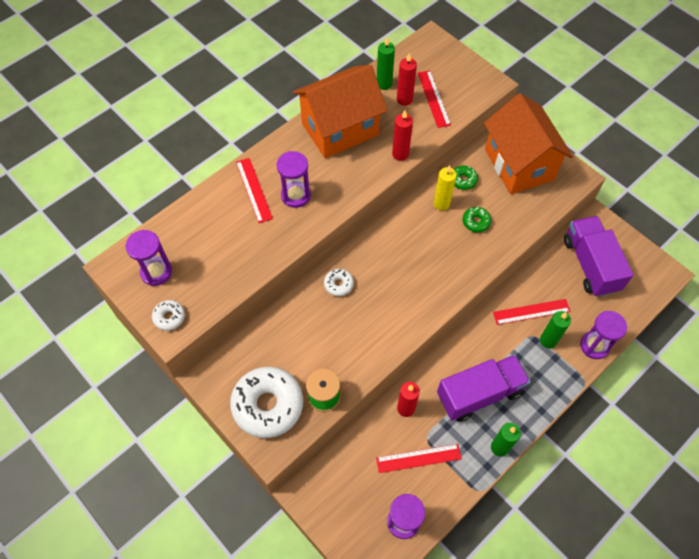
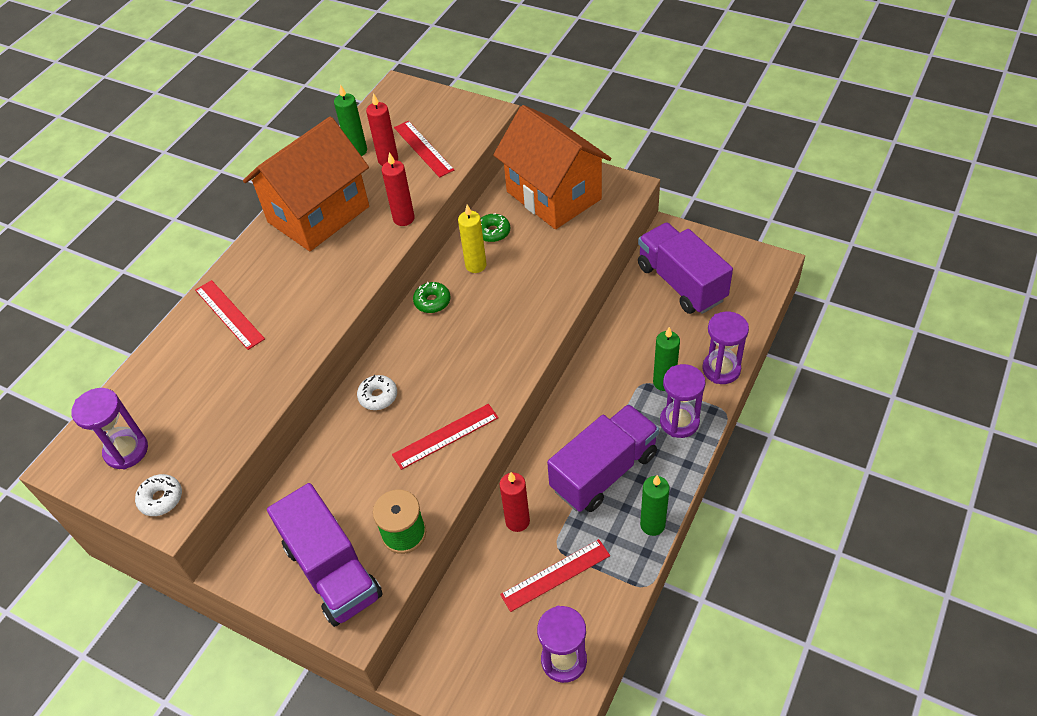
camera: 15 degrees left, 10 degrees down
(268, 405) = (332, 571): white donut -> purple truck
(296, 195) = (286, 304): purple hourglass -> purple hourglass (679, 422)
(476, 222) = (525, 272): green donut -> green donut (432, 301)
(531, 312) = (631, 357): red ruler -> red ruler (445, 436)

